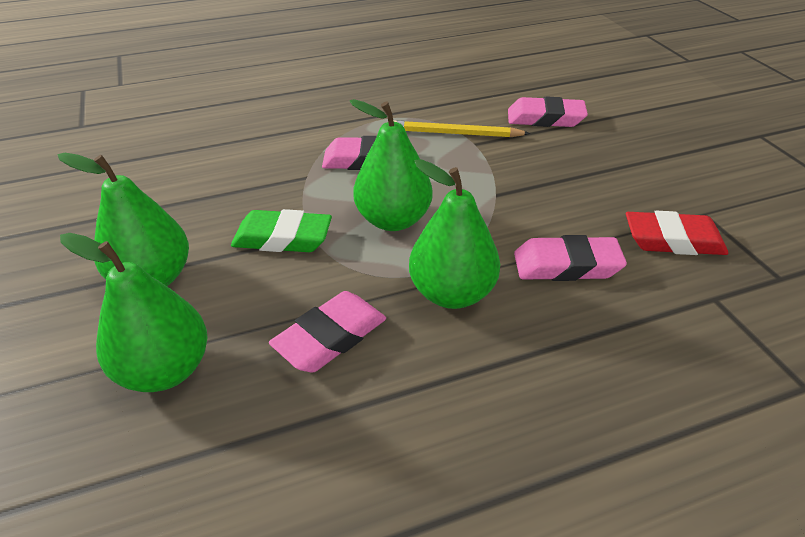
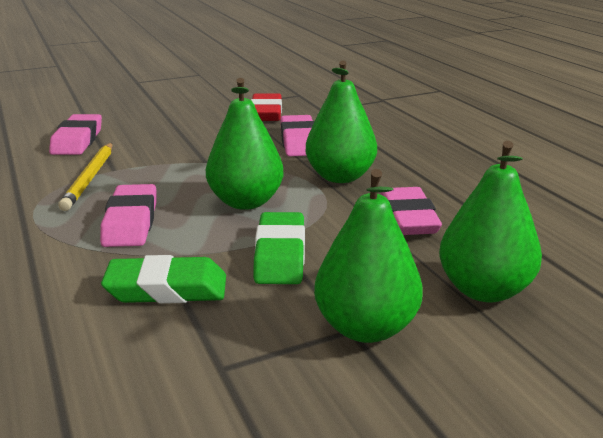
camera: 95 degrees left, 15 degrees down
(254, 182) = (167, 289): none -> green eraser
(330, 337) = (407, 218): pink eraser -> pink eraser turned 45 degrees clockwise

